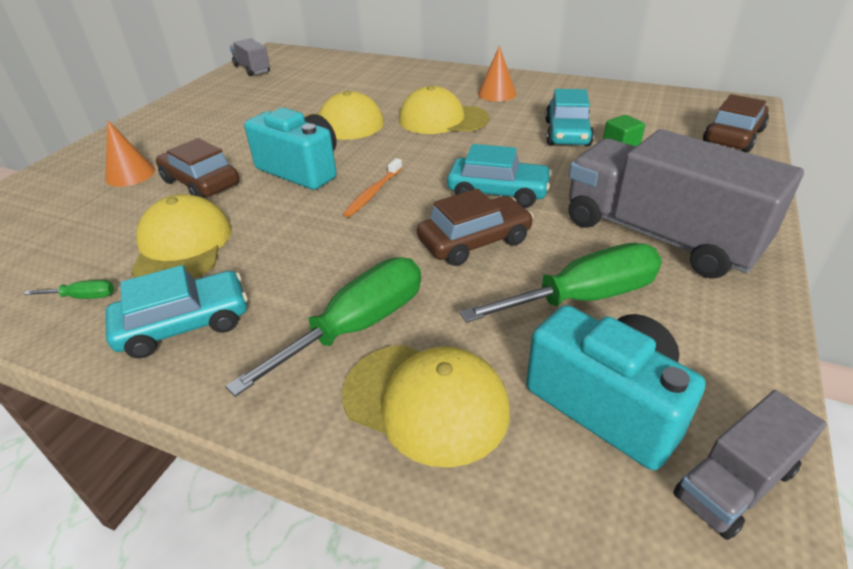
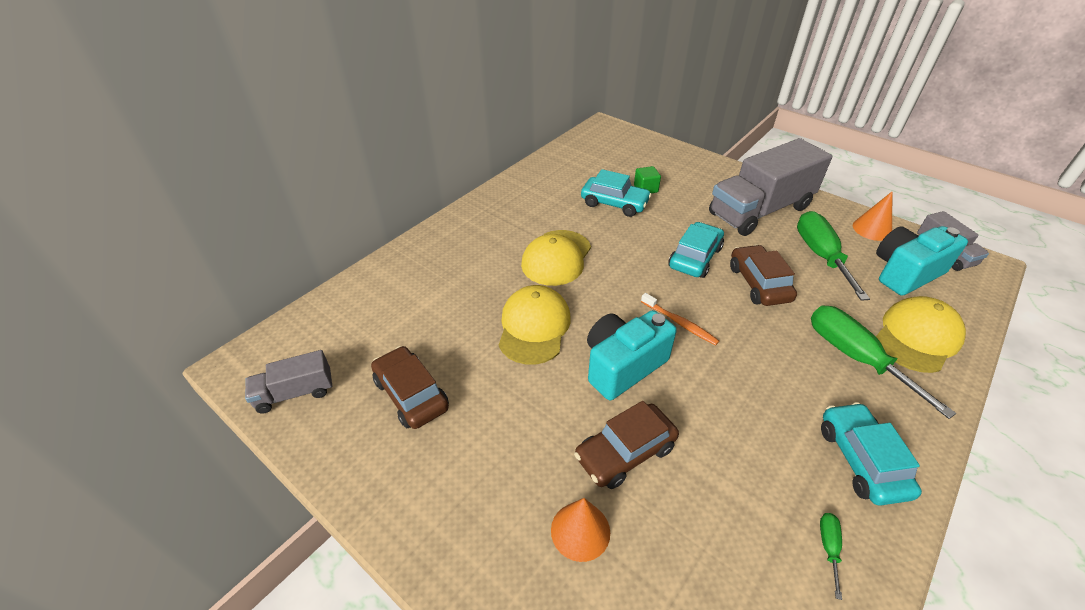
camera: 75 degrees left, 5 degrees up
(183, 246) = (748, 465): yellow cap -> none
(497, 93) = (519, 216): orange cone -> orange cone (872, 229)
(733, 136) = (647, 146): brown car -> brown car (411, 394)

